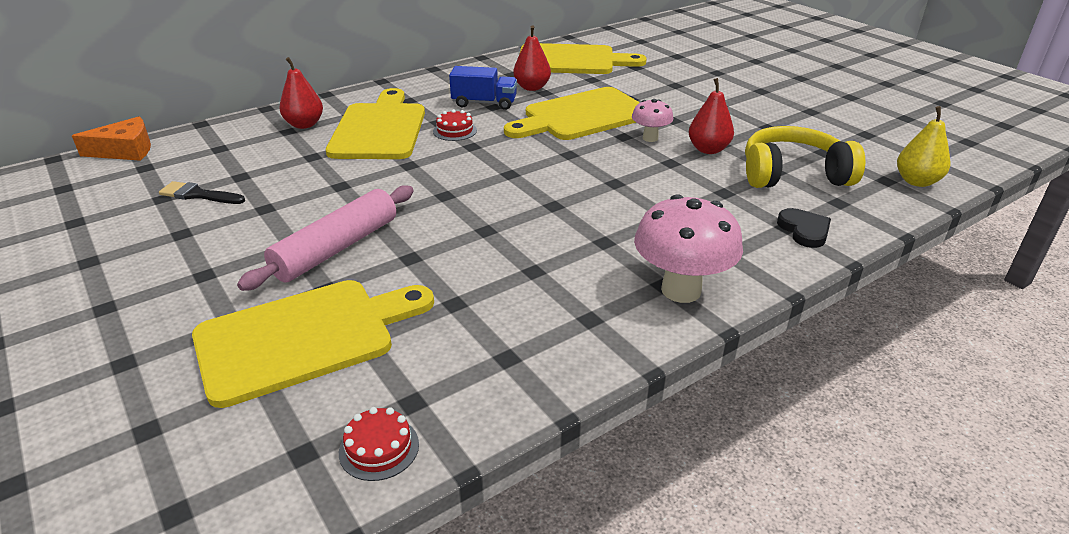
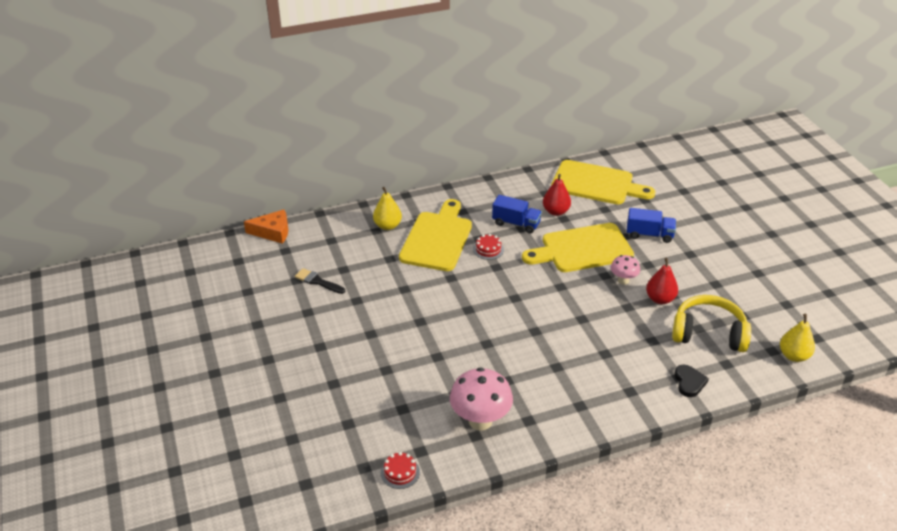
camera: 15 degrees right, 5 degrees up
(304, 124) = (387, 226): red pear -> yellow pear
(304, 337) = (371, 400): yellow cutting board -> none
(336, 248) = (395, 341): pink rolling pin -> none
(659, 94) = (649, 234): none -> blue truck
(681, 290) = (589, 411): pink mushroom -> pink mushroom (480, 421)

